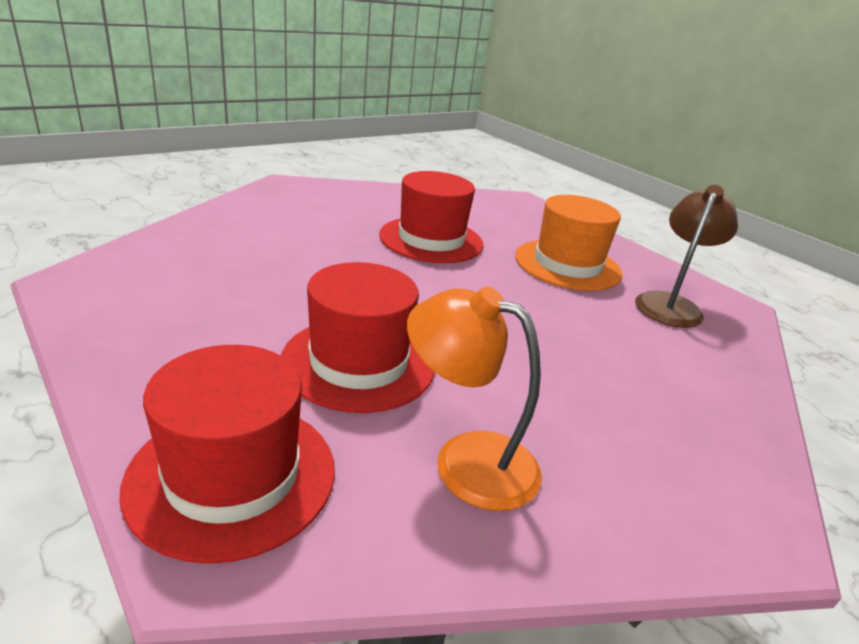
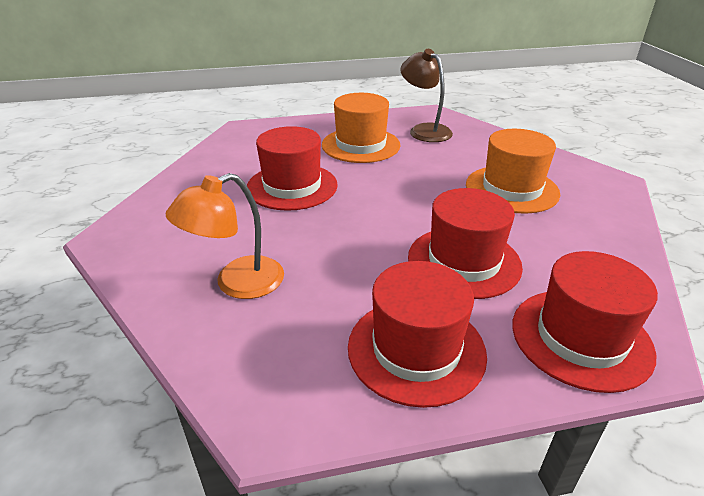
camera: 60 degrees left, 5 degrees up
(178, 343) = (416, 349): none -> red hat
(466, 460) = (567, 244): orange lamp -> orange lamp (237, 283)
(585, 395) = (511, 189): none -> orange hat

